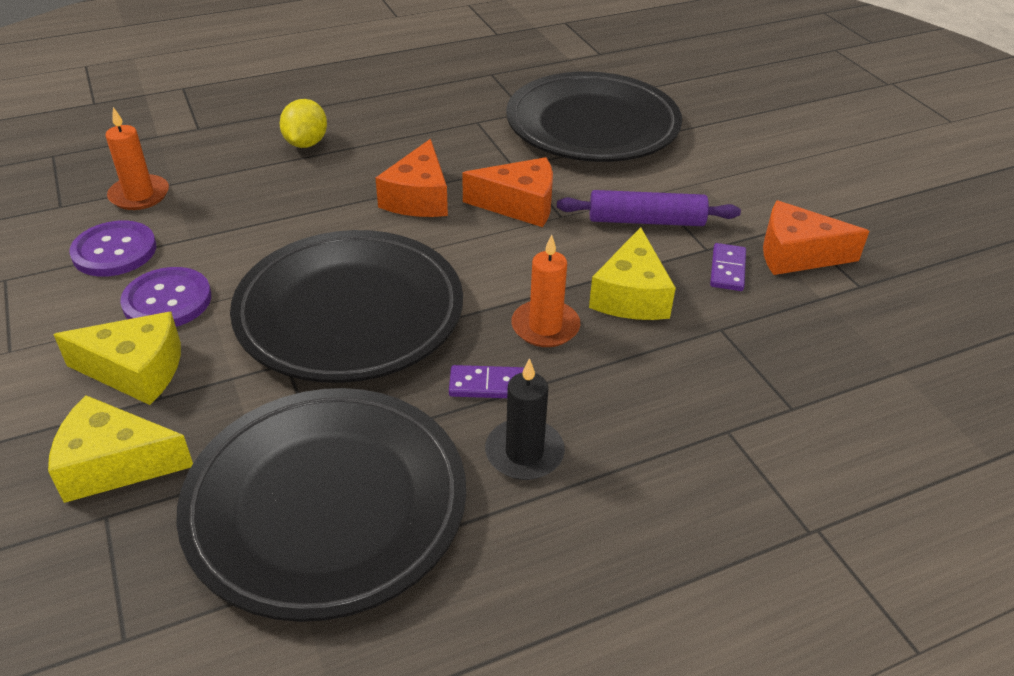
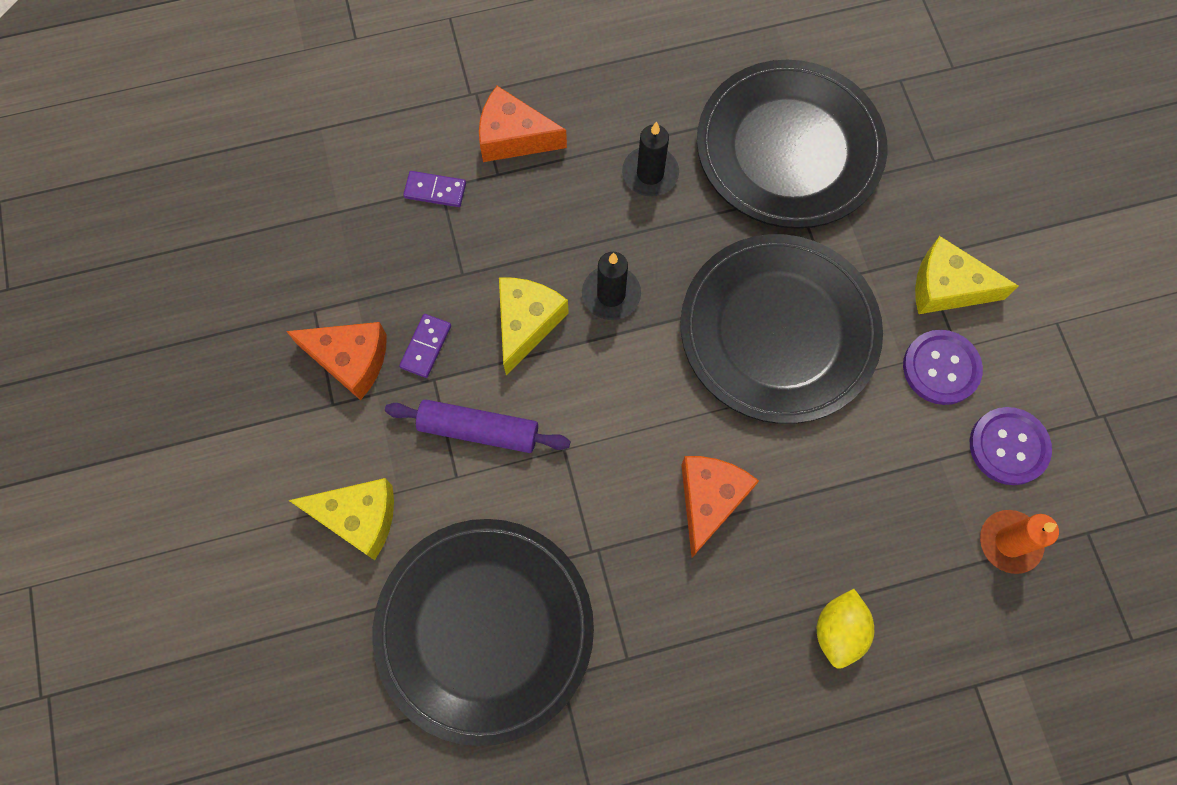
camera: 170 degrees left, 30 degrees up
(115, 464) = (939, 200): yellow cheese -> yellow cheese (358, 518)
(487, 385) = (668, 238): purple domino -> purple domino (435, 190)
(519, 205) = (603, 474): orange cheese -> orange cheese (513, 137)
(545, 327) = (611, 294): orange candle -> black candle

